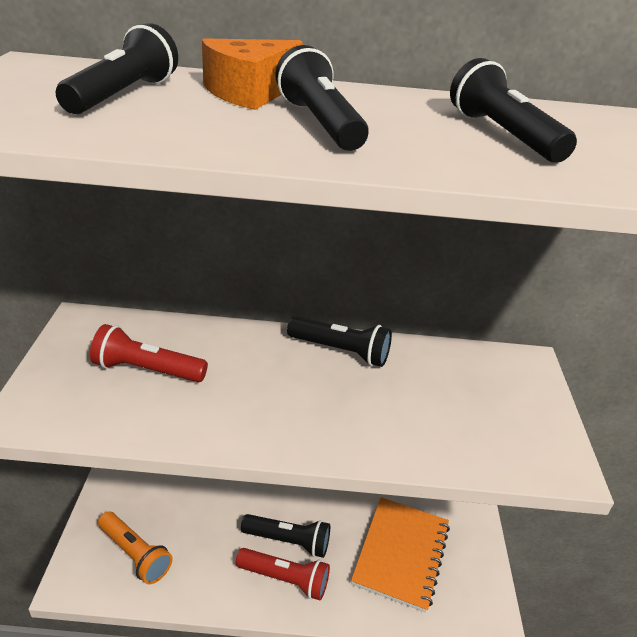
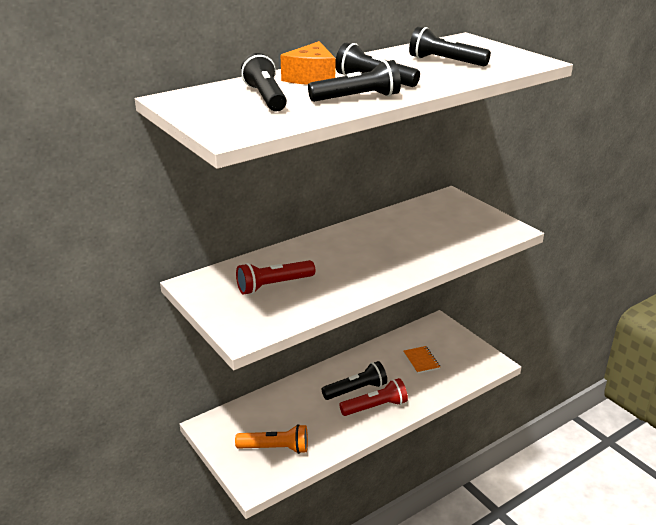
camera: 35 degrees left, 5 degrees down
(340, 351) = (359, 231): black flashlight -> black flashlight (357, 98)
(401, 554) = (421, 360): orange notebook -> orange notebook, size x0.48

